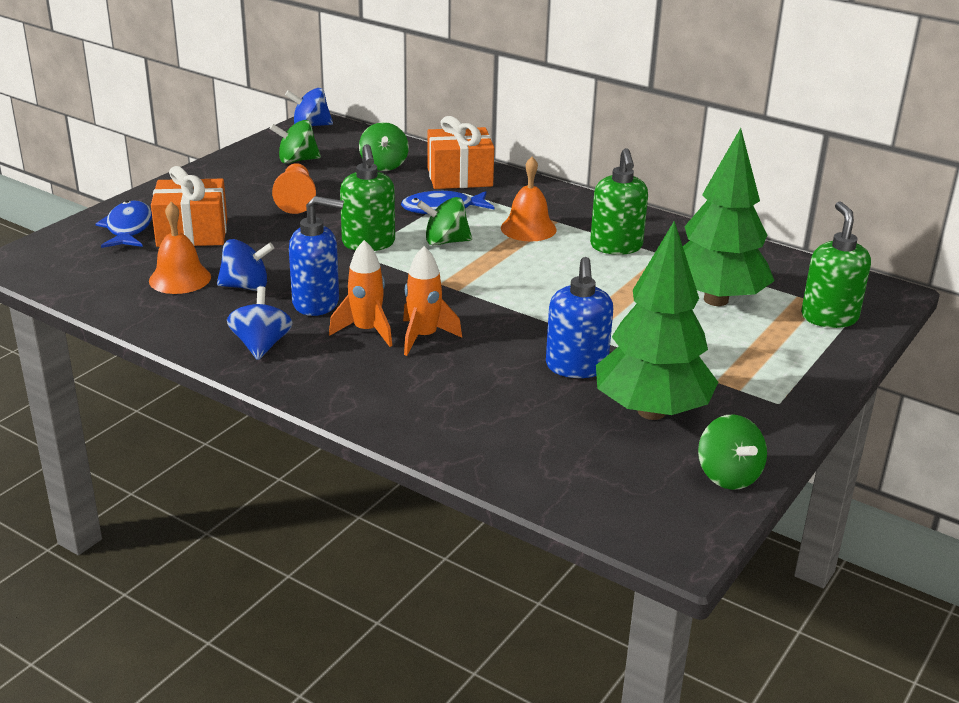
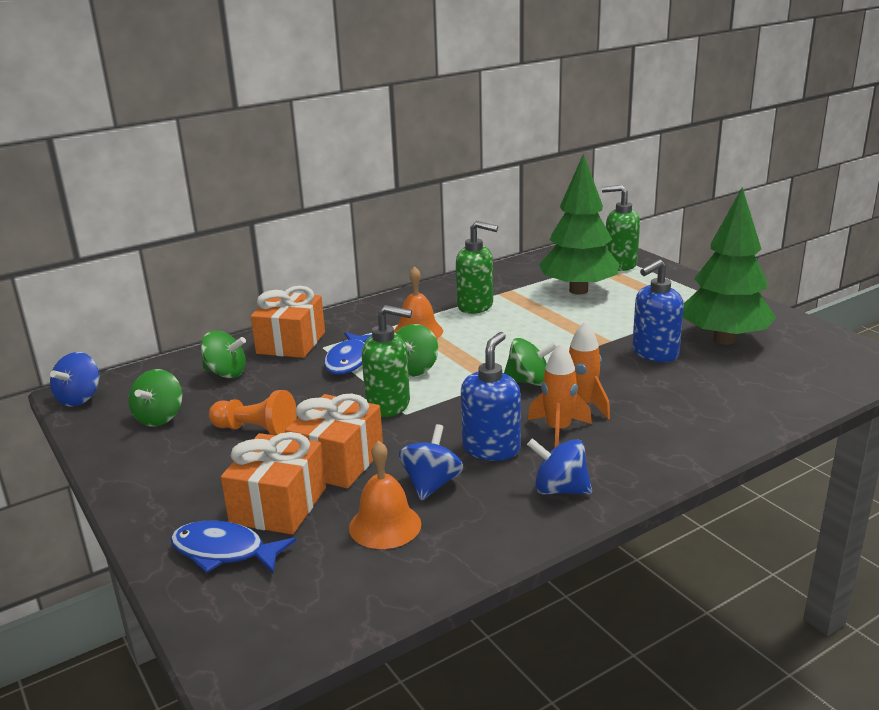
camera: 65 degrees left, 5 degrees down
(263, 241) = (338, 462): none -> orange gift
(576, 367) = (654, 353): blue soap dispenser -> blue soap dispenser turned 120 degrees clockwise
(728, 476) = (808, 332): green spinning top -> green spinning top (528, 382)

